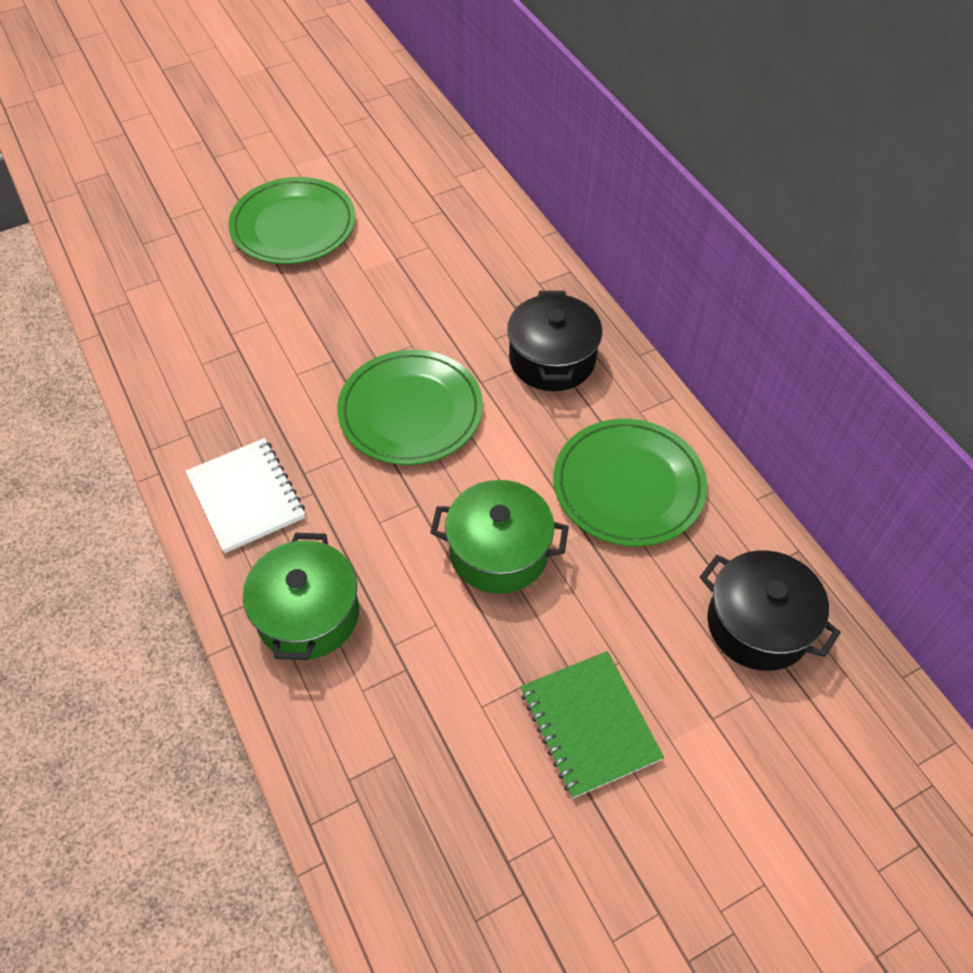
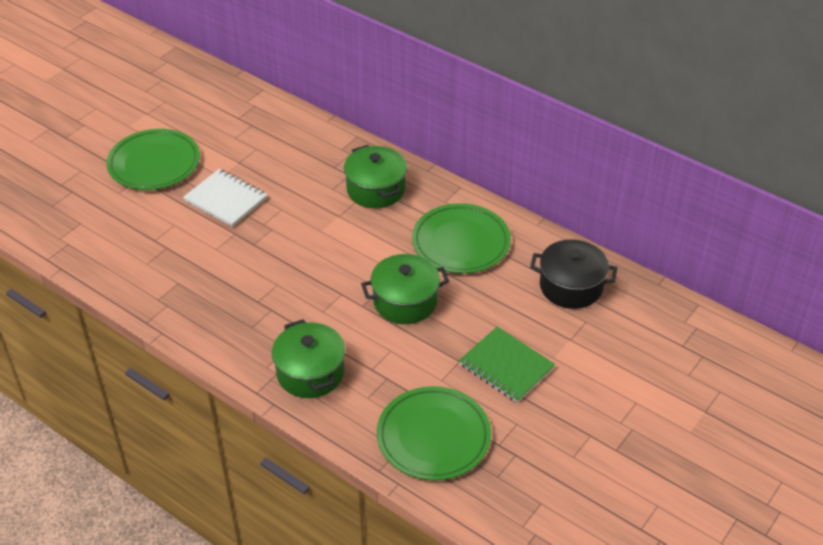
camera: 25 degrees left, 10 degrees down
(246, 497) = (229, 326): white notebook -> white notebook (225, 200)
(410, 411) = (304, 246): green plate -> green plate (433, 436)
(552, 359) = (376, 189): black pot -> green pot

